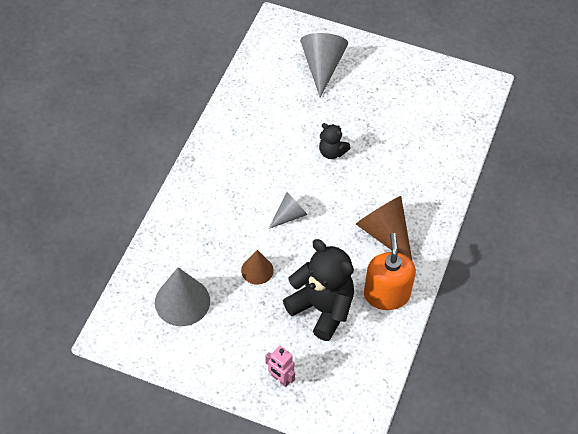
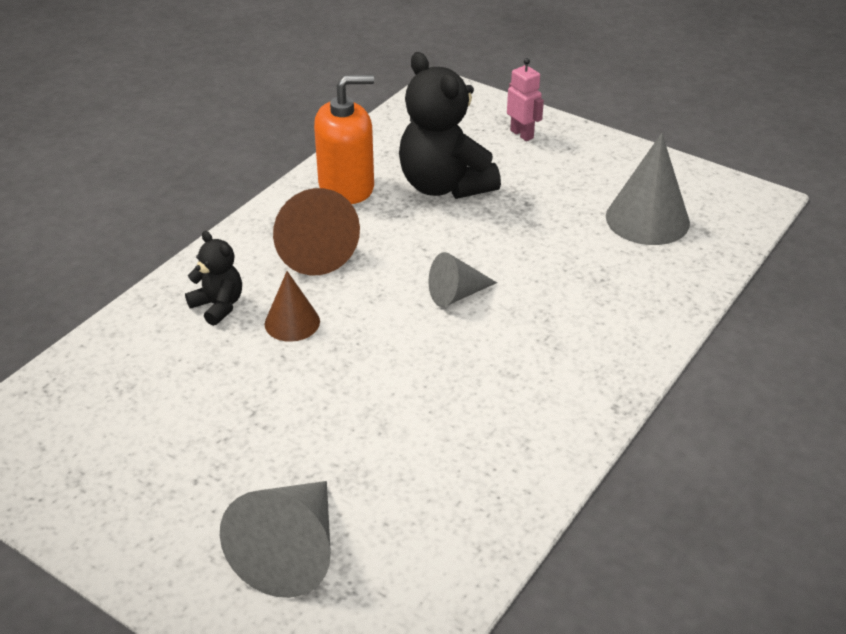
camera: 165 degrees left, 15 degrees down
(257, 270) = (528, 236): brown cone -> brown cone (292, 322)
(332, 152) = (346, 375): black teddy bear -> black teddy bear (218, 306)
(386, 294) = (346, 186): orange soap dispenser -> orange soap dispenser turned 120 degrees counterclockwise

